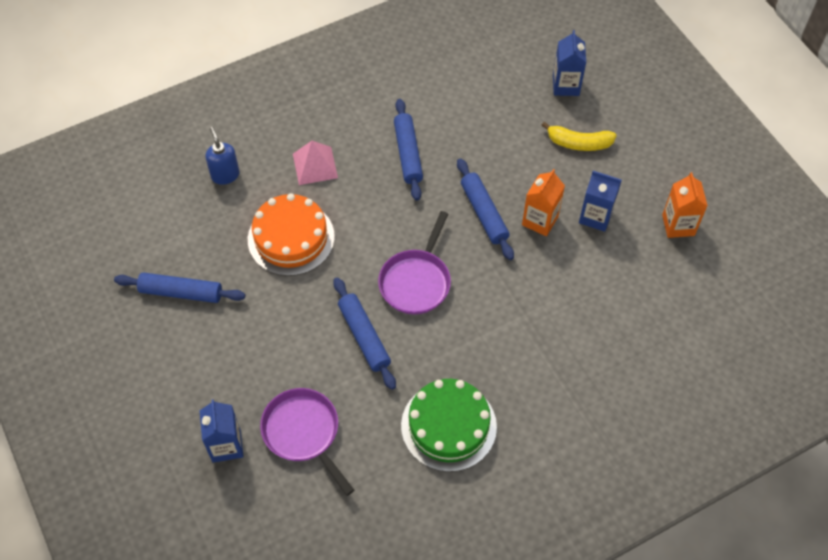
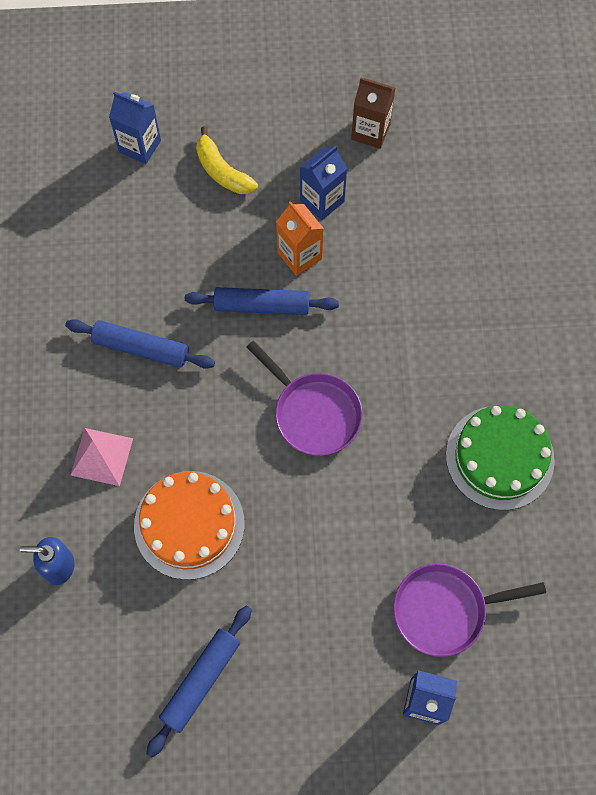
camera: 65 degrees left, 10 degrees up
(364, 337) = (356, 497): blue rolling pin -> none
(578, 143) = (222, 171): yellow banana -> yellow banana turned 105 degrees clockwise
(678, 225) = (370, 131): orange carton -> brown carton

